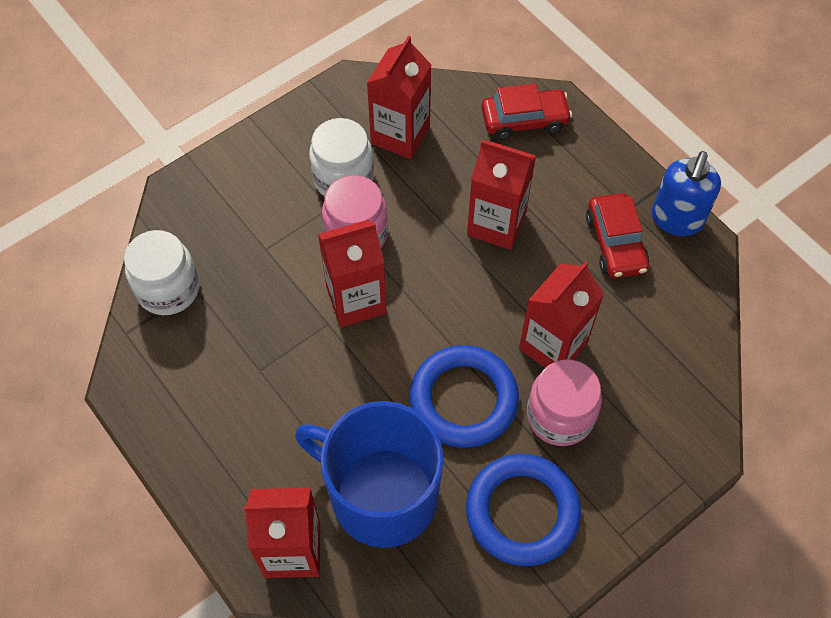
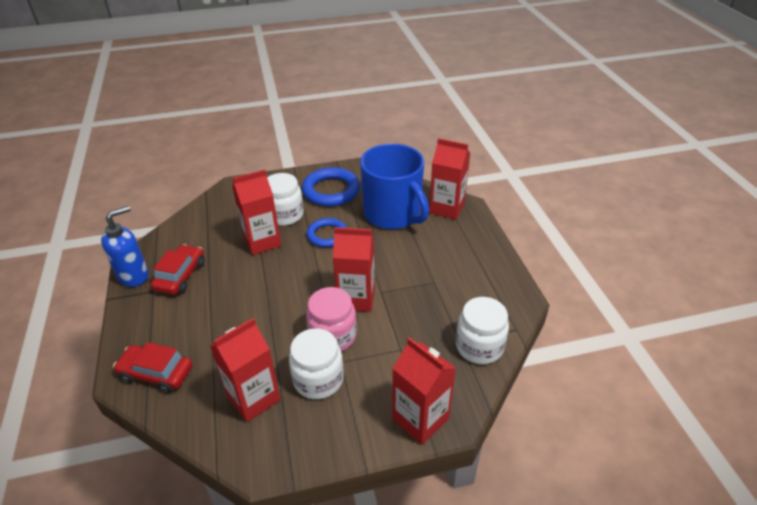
camera: 155 degrees left, 20 degrees down
(463, 399) = (327, 235): blue ring -> blue ring, size x0.65
(496, 224) = (238, 310): red carton -> red carton (420, 419)
(560, 416) = (285, 215): pink jar -> white jar

